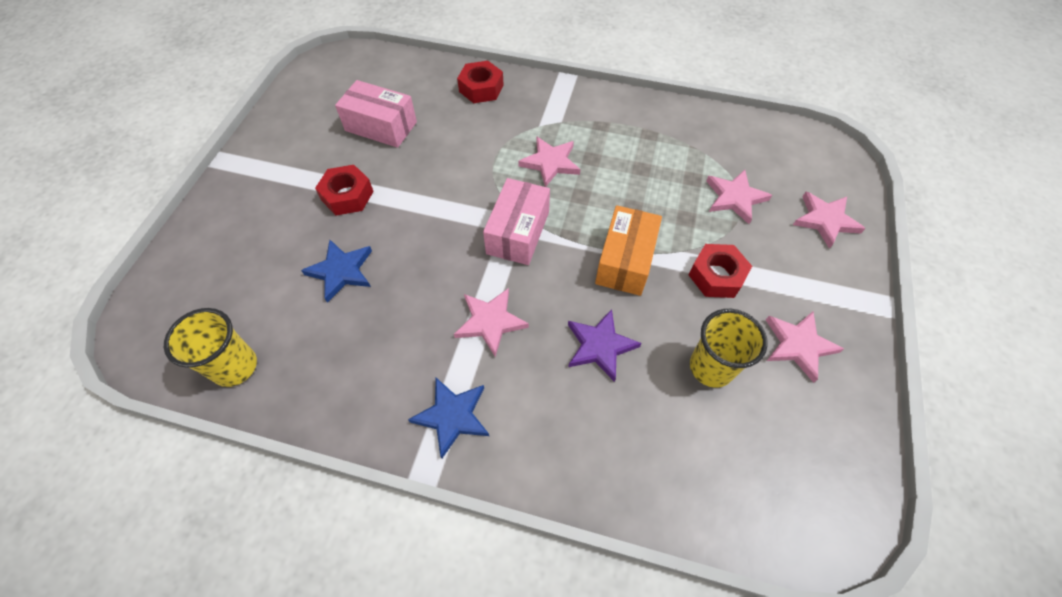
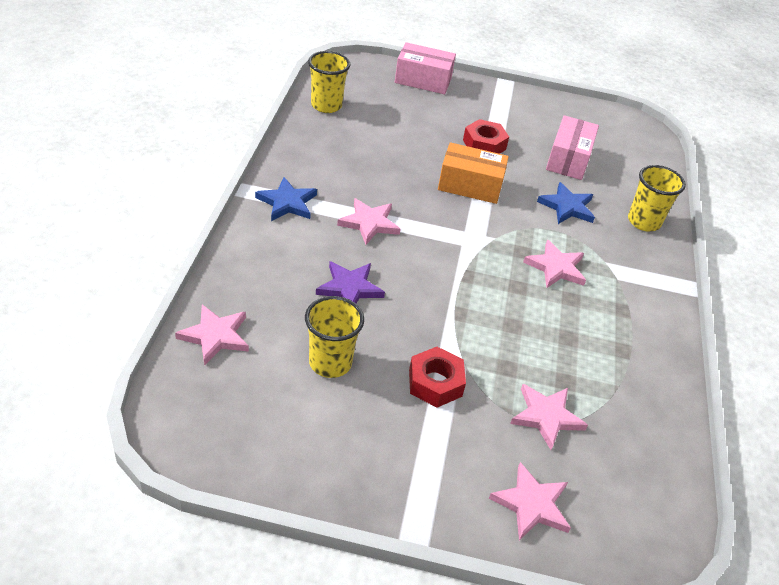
camera: 80 degrees right, 15 degrees down
(341, 271) = (409, 145): blue star -> blue star (567, 207)
(481, 88) = (644, 221): red nut -> yellow cup
(518, 232) = (464, 242): pink box -> pink box (423, 80)
(625, 261) = (443, 313): orange box -> orange box (470, 185)
(798, 345) = (356, 439): pink star -> pink star (215, 336)

